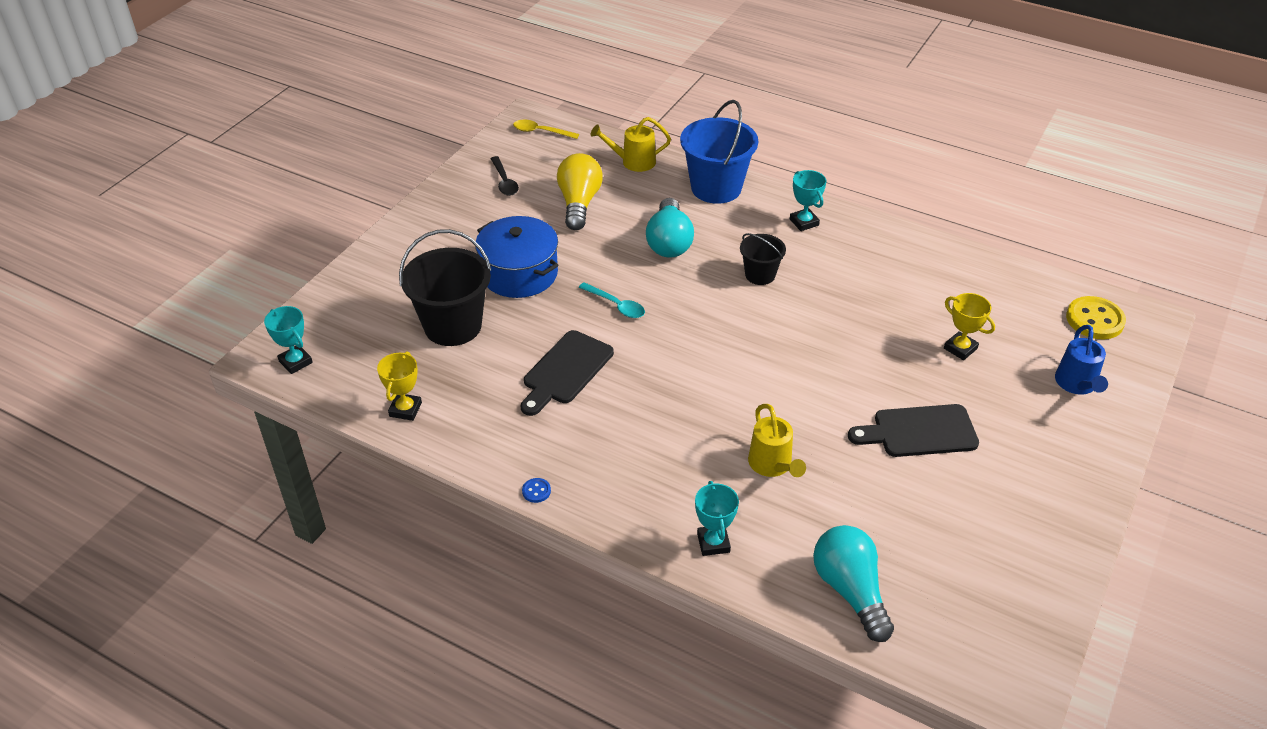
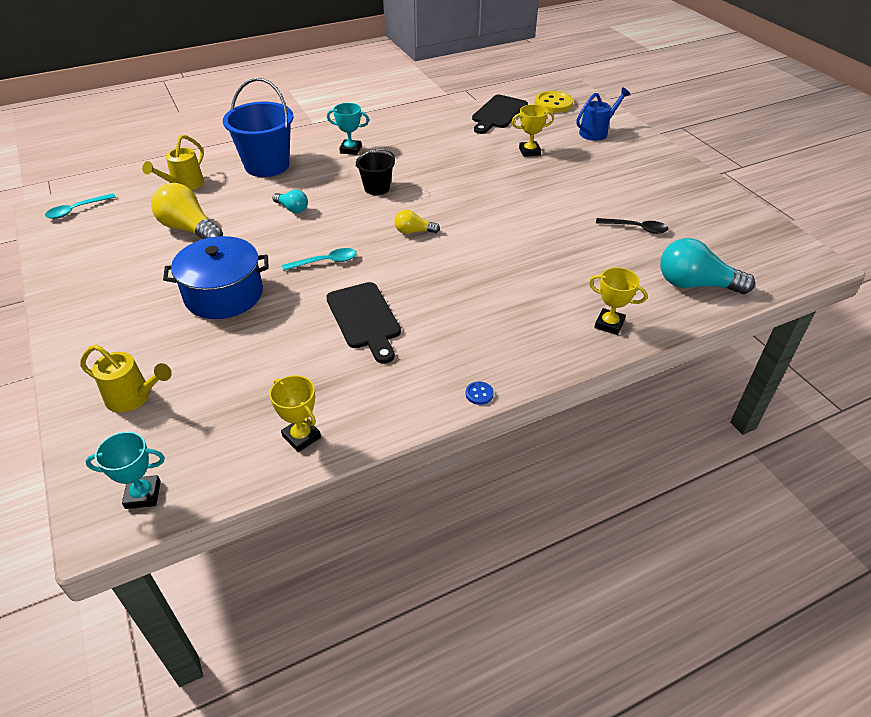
camera: 55 degrees left, 0 degrees up
(453, 326) = (235, 360): black bucket -> none
(504, 182) = (104, 254): black spoon -> black spoon (636, 228)
(541, 132) = (76, 210): yellow spoon -> turquoise spoon
(669, 242) = (292, 209): turquoise light bulb -> turquoise light bulb, size x0.53
(713, 543) = (609, 324): turquoise trophy -> yellow trophy
(718, 336) = (414, 231): none -> yellow light bulb
(772, 466) = (560, 265): yellow watering can -> yellow watering can (134, 398)
(919, 431) = (583, 197): black cutting board -> black cutting board (498, 113)
(1077, 385) = (597, 132): blue watering can -> blue watering can turned 75 degrees counterclockwise

